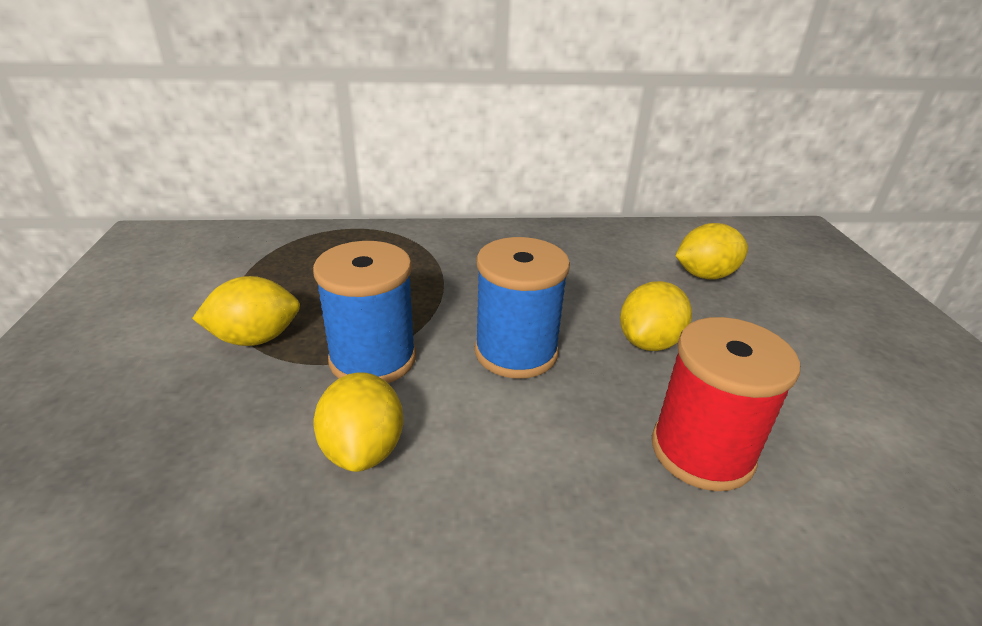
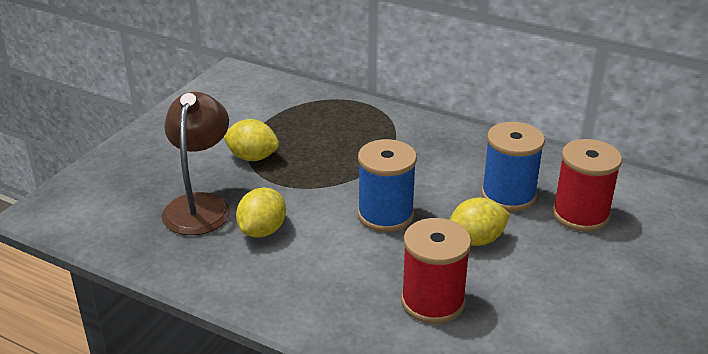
camera: 35 degrees right, 0 degrees up
(216, 449) = (200, 205): none -> brown lamp
(373, 358) = (303, 190): blue spool -> blue spool (508, 195)
(705, 275) = (580, 214): yellow lemon -> red spool

